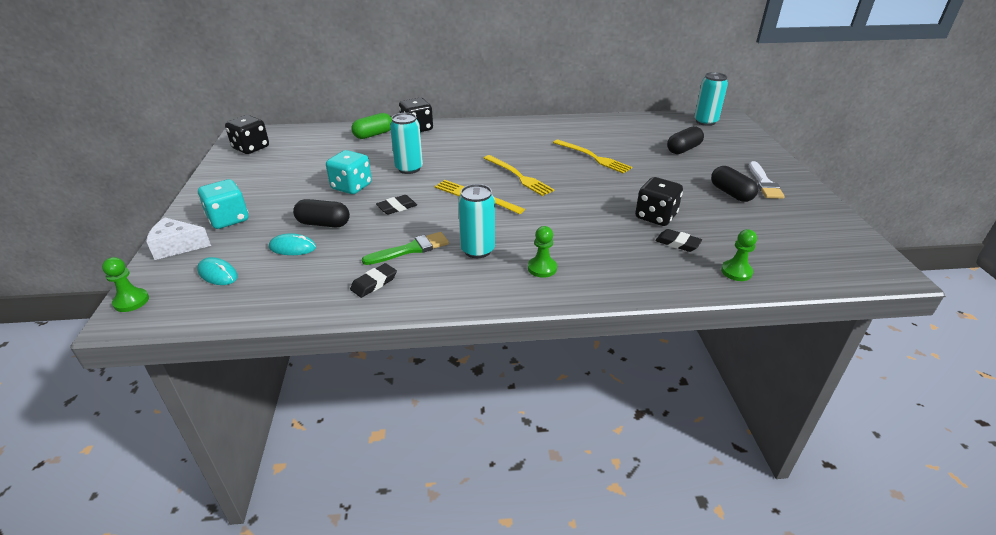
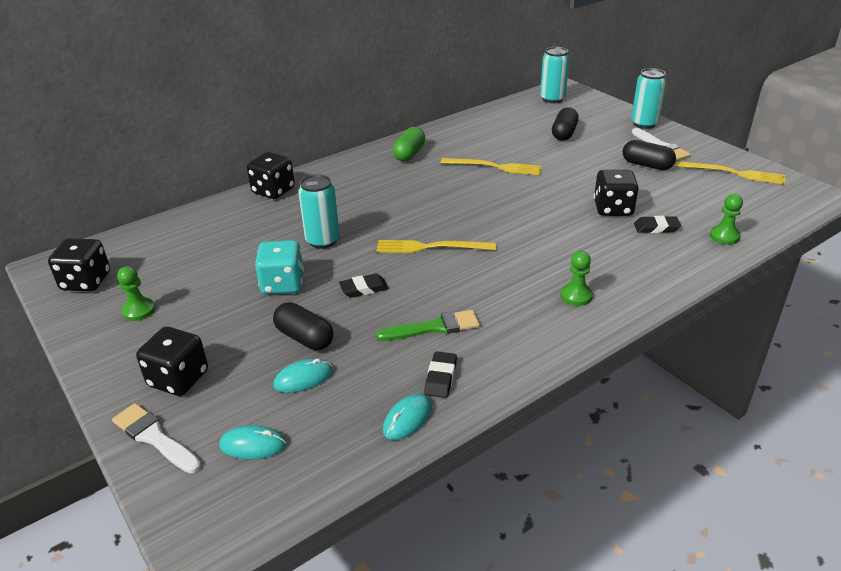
camera: 30 degrees left, 0 degrees up
(131, 301) = (185, 525): green pawn -> green pawn (139, 311)
(177, 246) = (154, 437): white cheese -> white brush
(228, 219) = (178, 379): turquoise dice -> black dice
(320, 299) = (407, 419): none -> turquoise mouse
(323, 224) = (304, 338): black capsule -> black capsule turned 60 degrees clockwise
(373, 135) = (229, 214): green capsule -> green capsule (409, 154)
(397, 207) = (364, 289): black eraser -> black eraser turned 45 degrees clockwise
(410, 249) = (434, 327): green brush -> green brush turned 45 degrees clockwise
(477, 250) = (499, 302): turquoise can -> turquoise can (644, 124)
(518, 176) = (448, 210): yellow fork -> yellow fork (734, 173)

